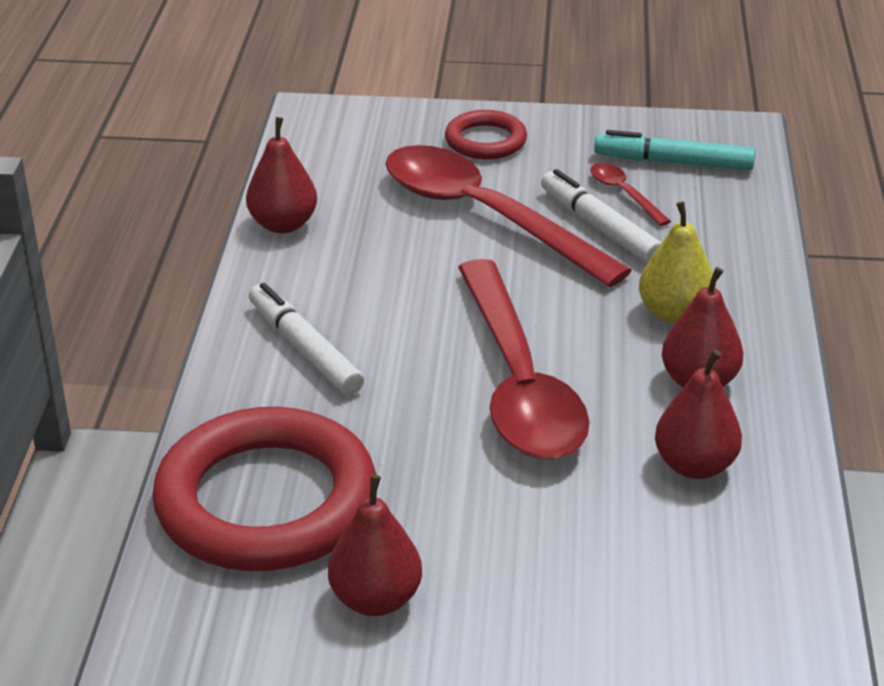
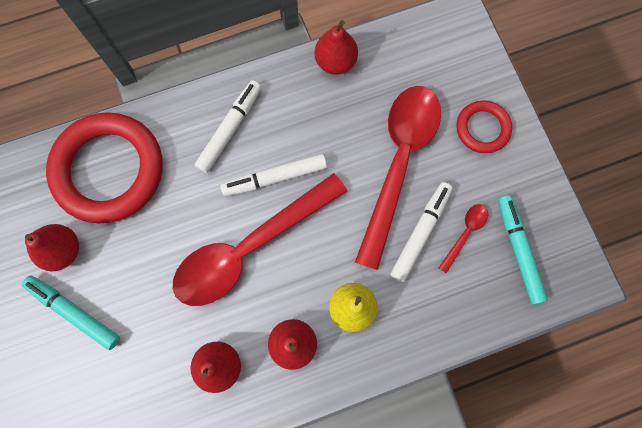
camera: 65 degrees right, 40 degrees up
(421, 328) = (275, 178): none -> white marker
(503, 614) = (74, 312): none -> turquoise marker

